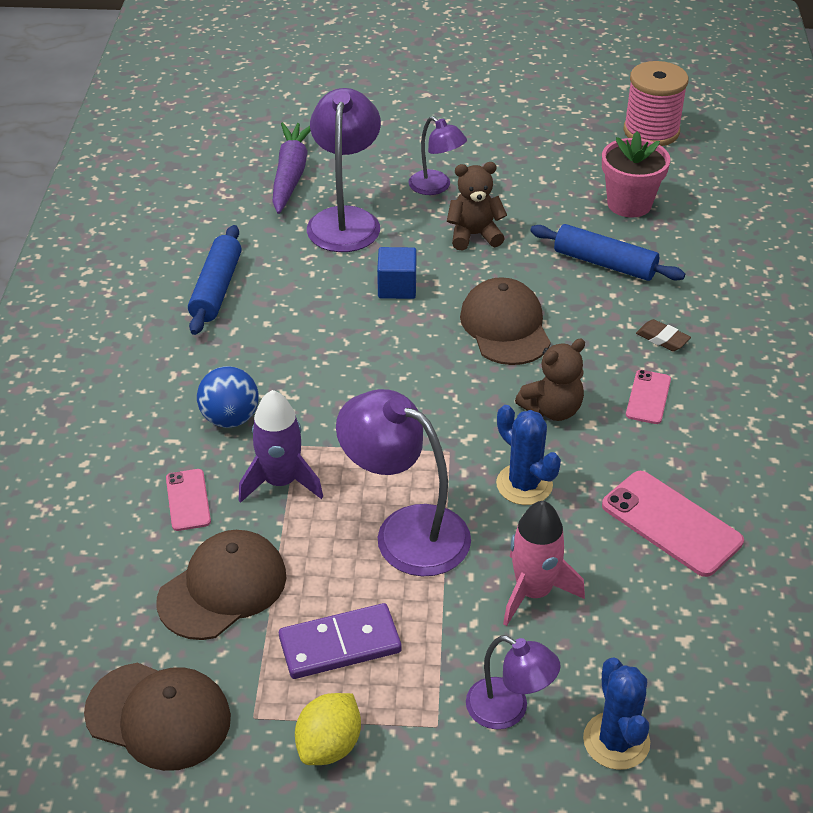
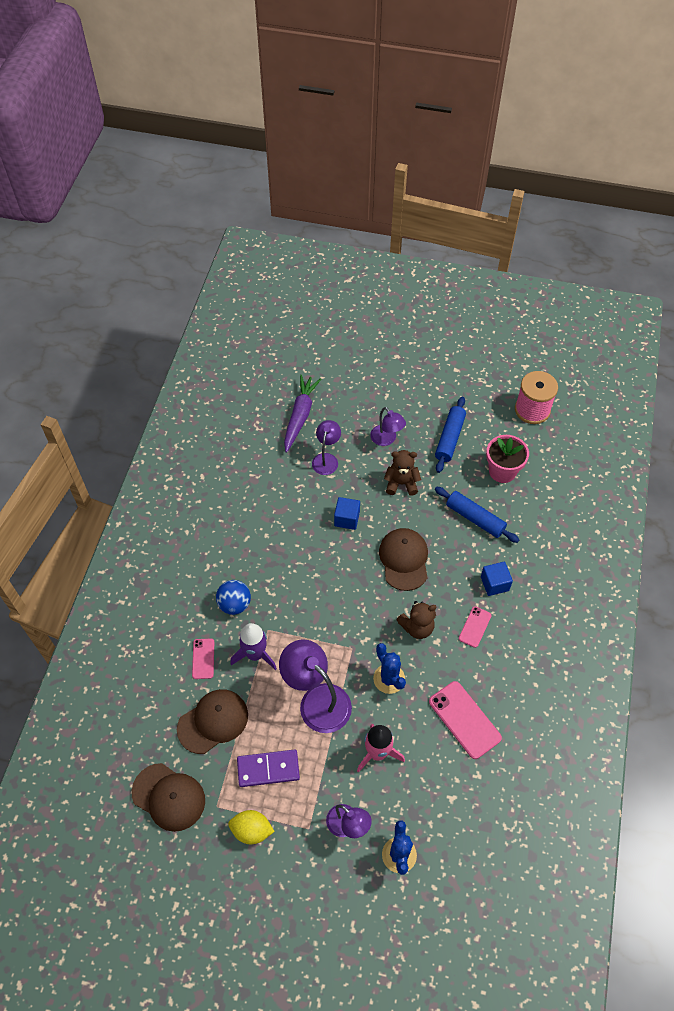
camera: 10 degrees right, 15 degrees up
(216, 289) = (241, 504): blue rolling pin -> blue rolling pin (449, 438)
(329, 745) = (252, 830): yellow lemon -> yellow lemon turned 60 degrees clockwise
(345, 220) = (326, 459): purple lamp -> purple lamp, size x0.59
(662, 339) = (494, 583): brown eraser -> blue cube

